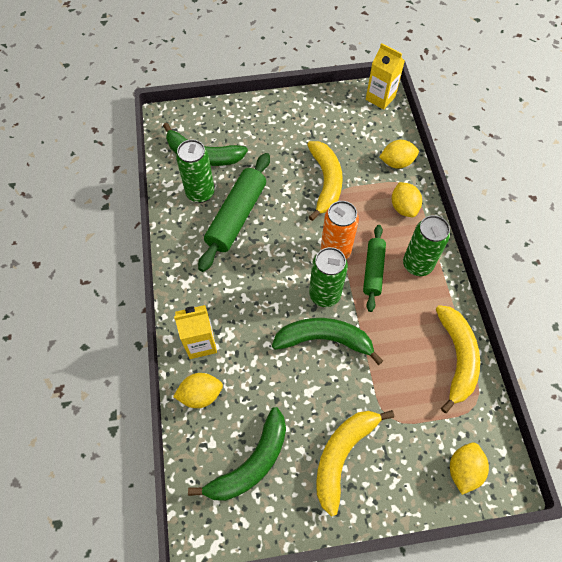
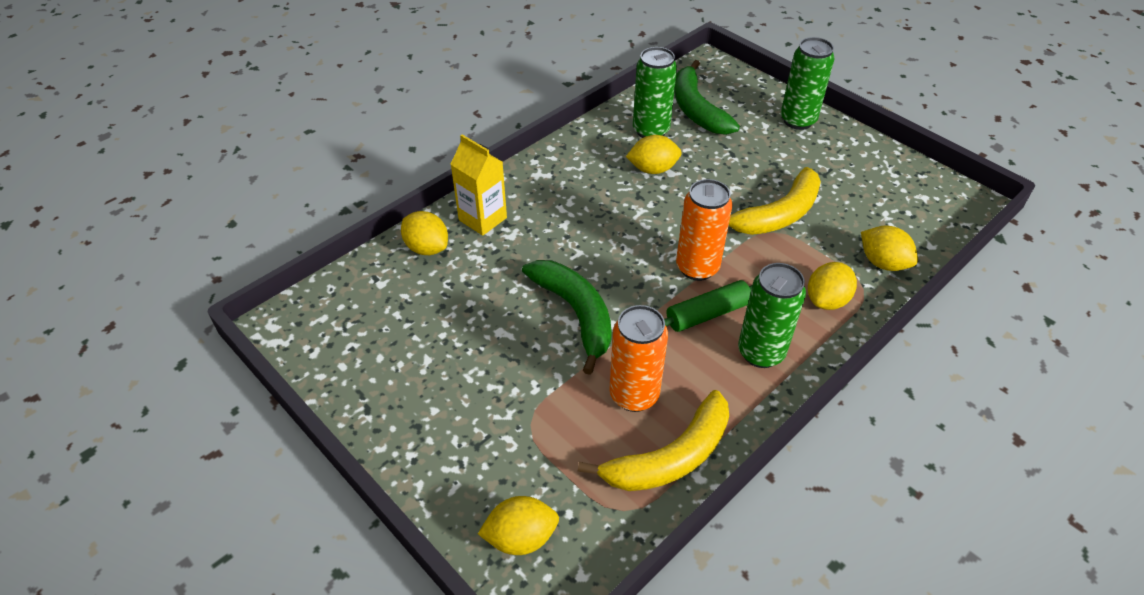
camera: 55 degrees right, 15 degrees down
(236, 216) = (653, 169): green rolling pin -> yellow lemon
(251, 463) = (381, 325): green banana -> none
(324, 295) = (632, 286): green can -> green can (798, 120)
(342, 455) = (448, 400): yellow banana -> none
(380, 98) = (956, 203): yellow carton -> none
(405, 348) = (634, 395): none -> orange can

